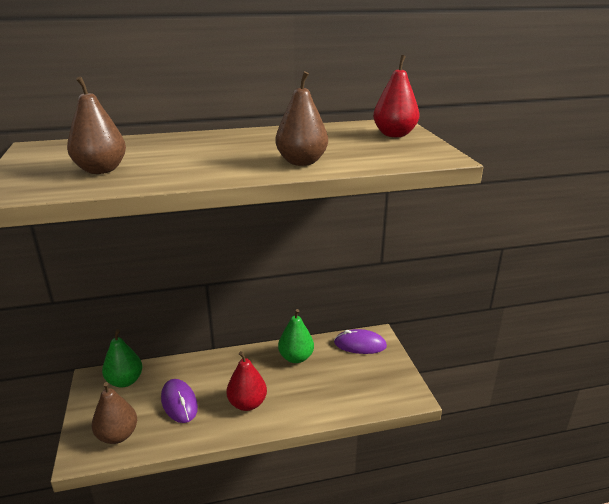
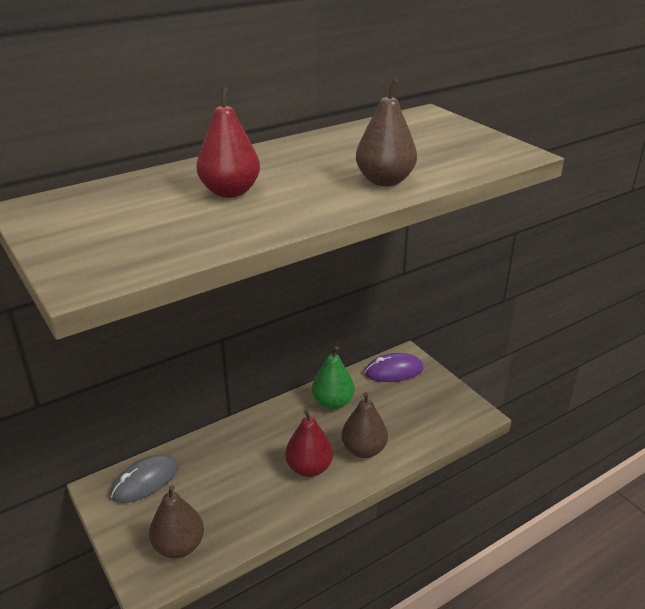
camera: 20 degrees left, 5 degrees up
(101, 170) = (165, 228): brown pear -> brown pear (364, 450)
(125, 381) = (145, 481): green pear -> grey mouse
(179, 403) = (229, 488): purple mouse -> none
(394, 134) = (442, 130): red pear -> red pear (230, 192)

